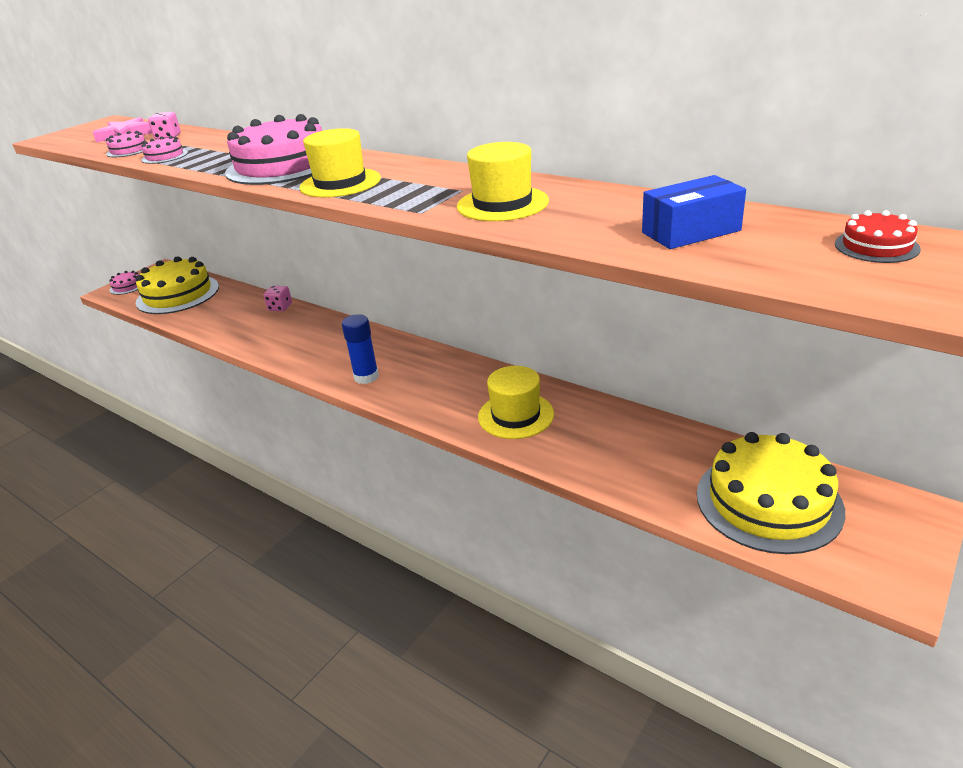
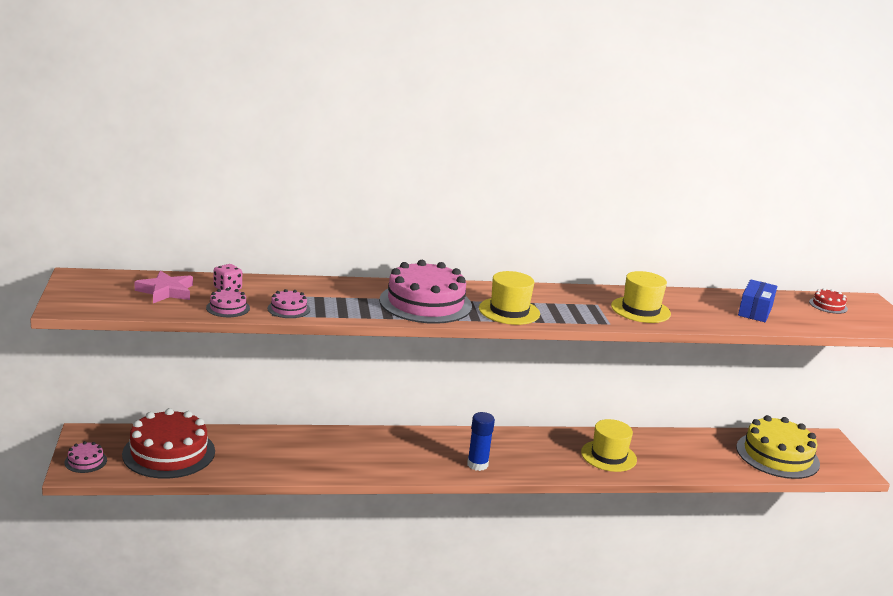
camera: 50 degrees left, 10 degrees down
(178, 294) = (169, 453): yellow cake -> red cake
(280, 307) = (304, 436): pink dice -> none

